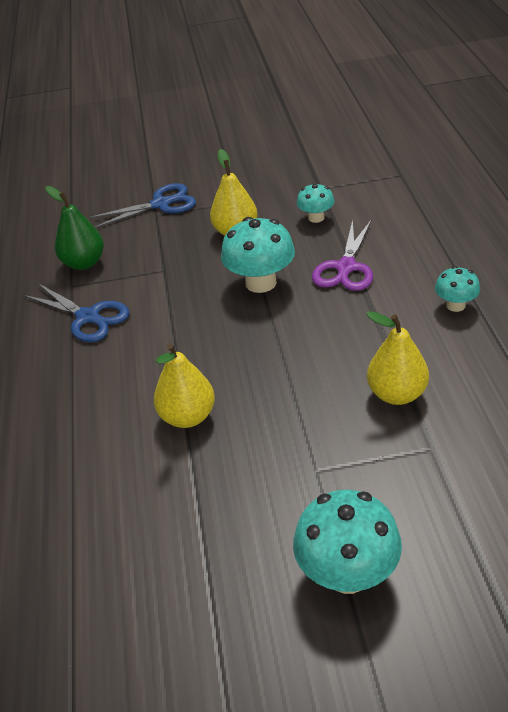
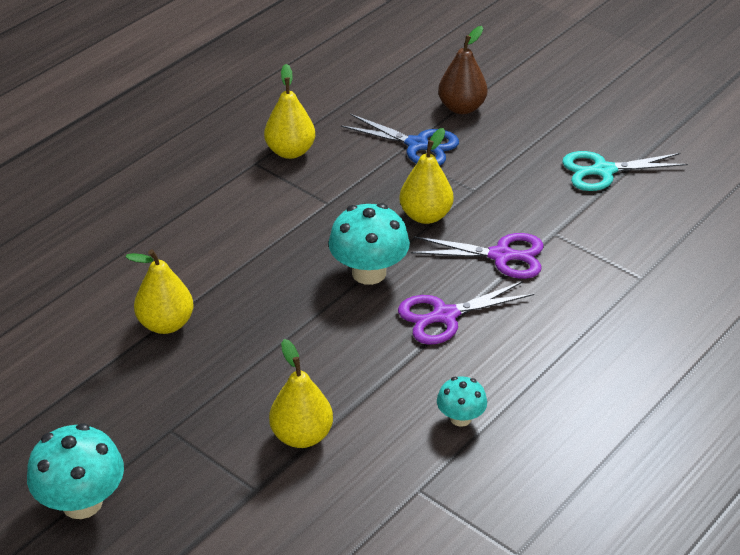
camera: 45 degrees right, 0 degrees up
(84, 263) = (290, 151): green pear -> yellow pear
(88, 317) = (227, 198): blue scissors -> none
(151, 171) = (461, 108): none -> brown pear
(287, 146) = (603, 171): none -> turquoise scissors
(316, 218) = (502, 256): turquoise mushroom -> purple scissors

